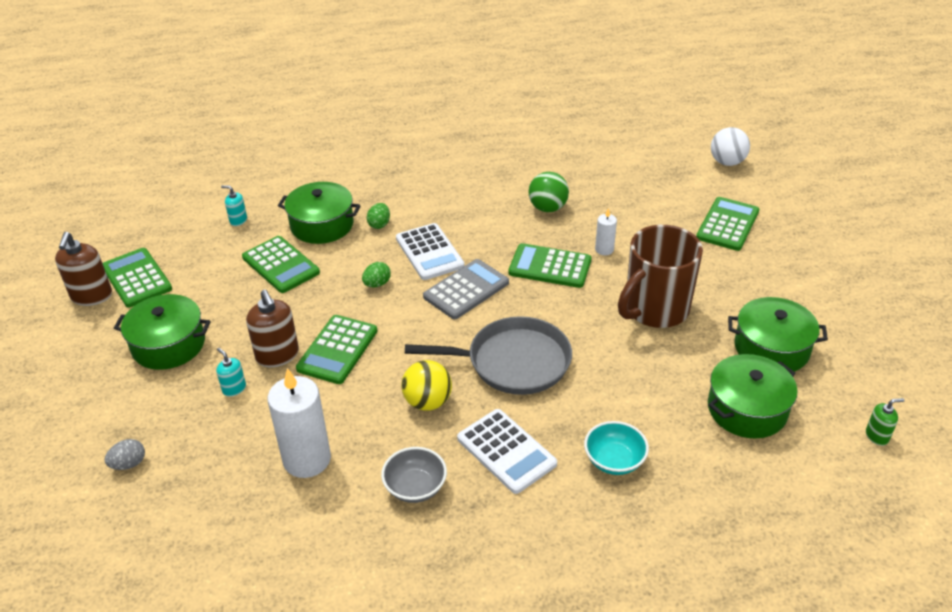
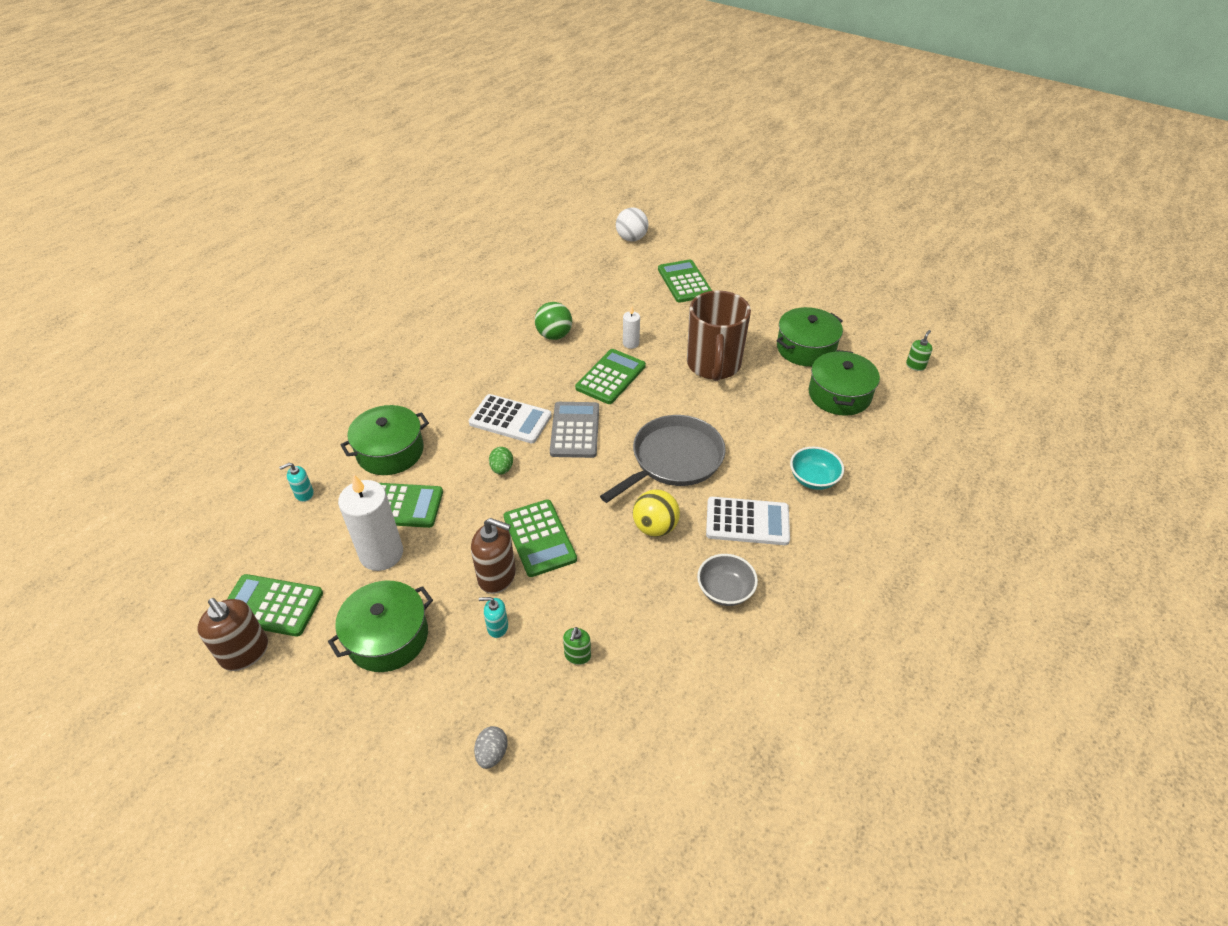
camera: 45 degrees left, 5 degrees up
(255, 447) = (577, 655): none -> green soap dispenser
(307, 459) = (627, 633): white candle -> white candle (381, 554)
(379, 224) = (440, 422): green egg -> none
(550, 266) = (611, 377): green calculator -> green calculator turned 150 degrees clockwise

